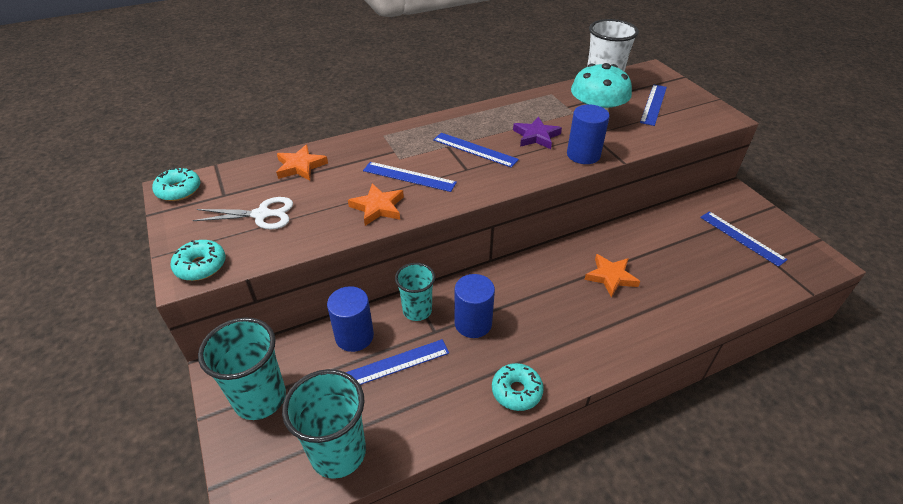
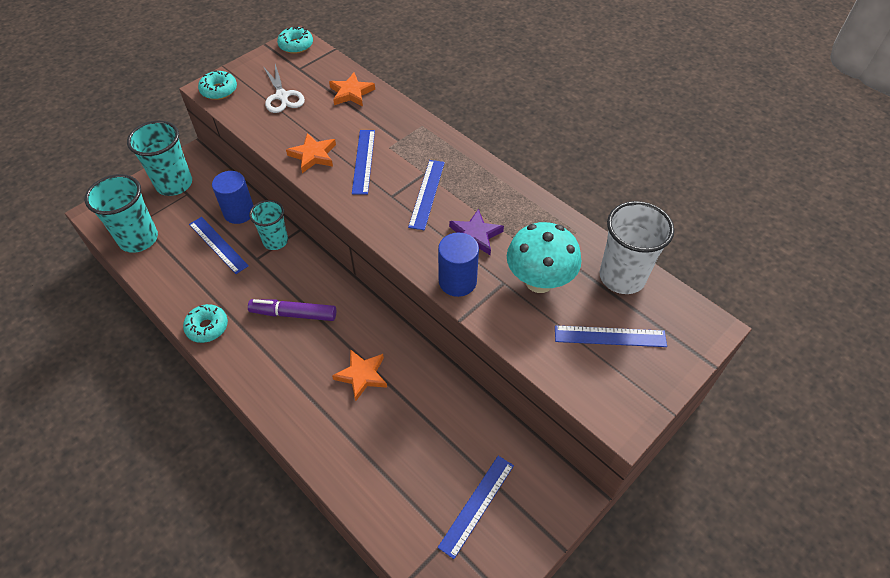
camera: 70 degrees right, 10 degrees up
(473, 323) = (271, 281): blue cylinder -> none
(524, 312) = (293, 314): none -> purple marker

